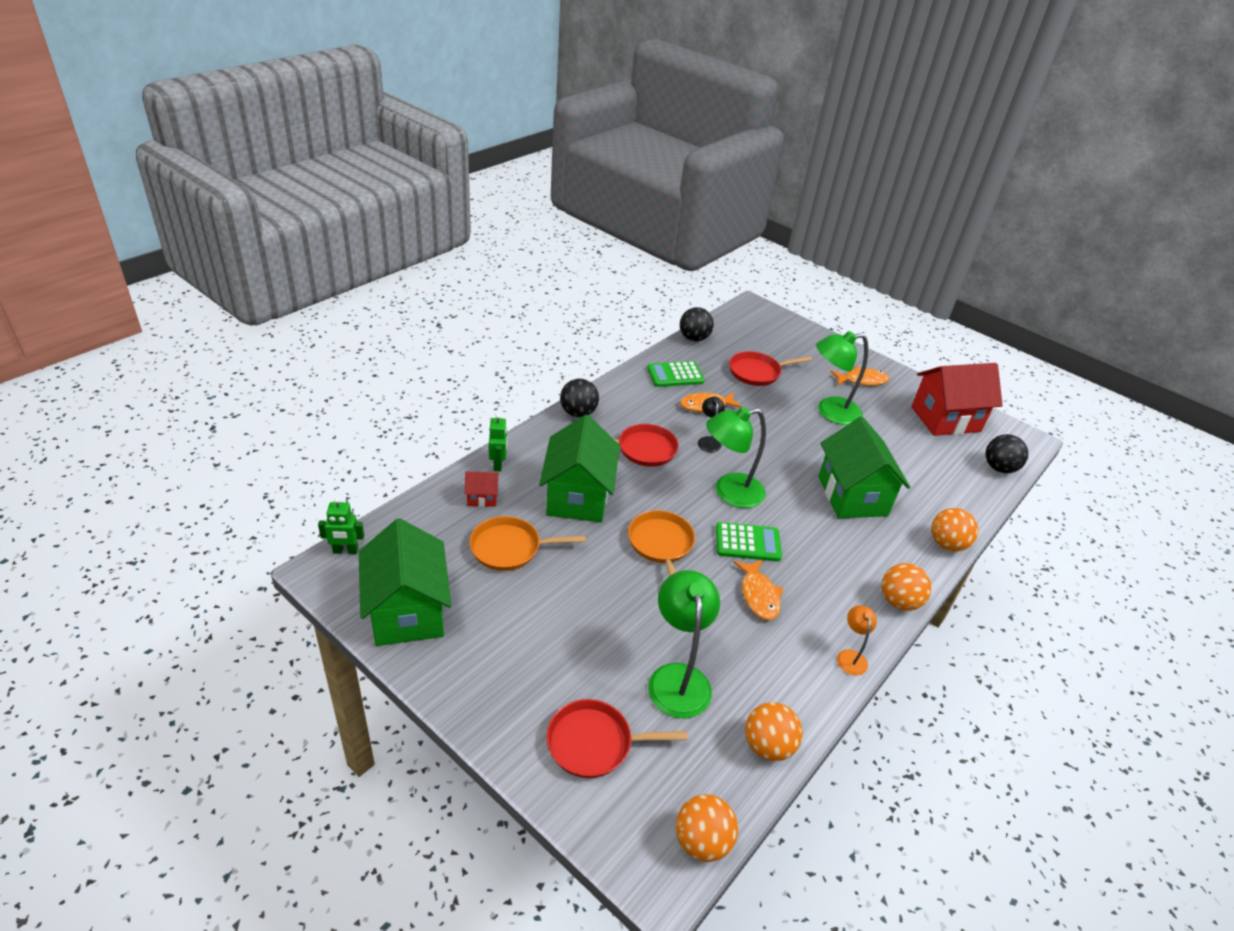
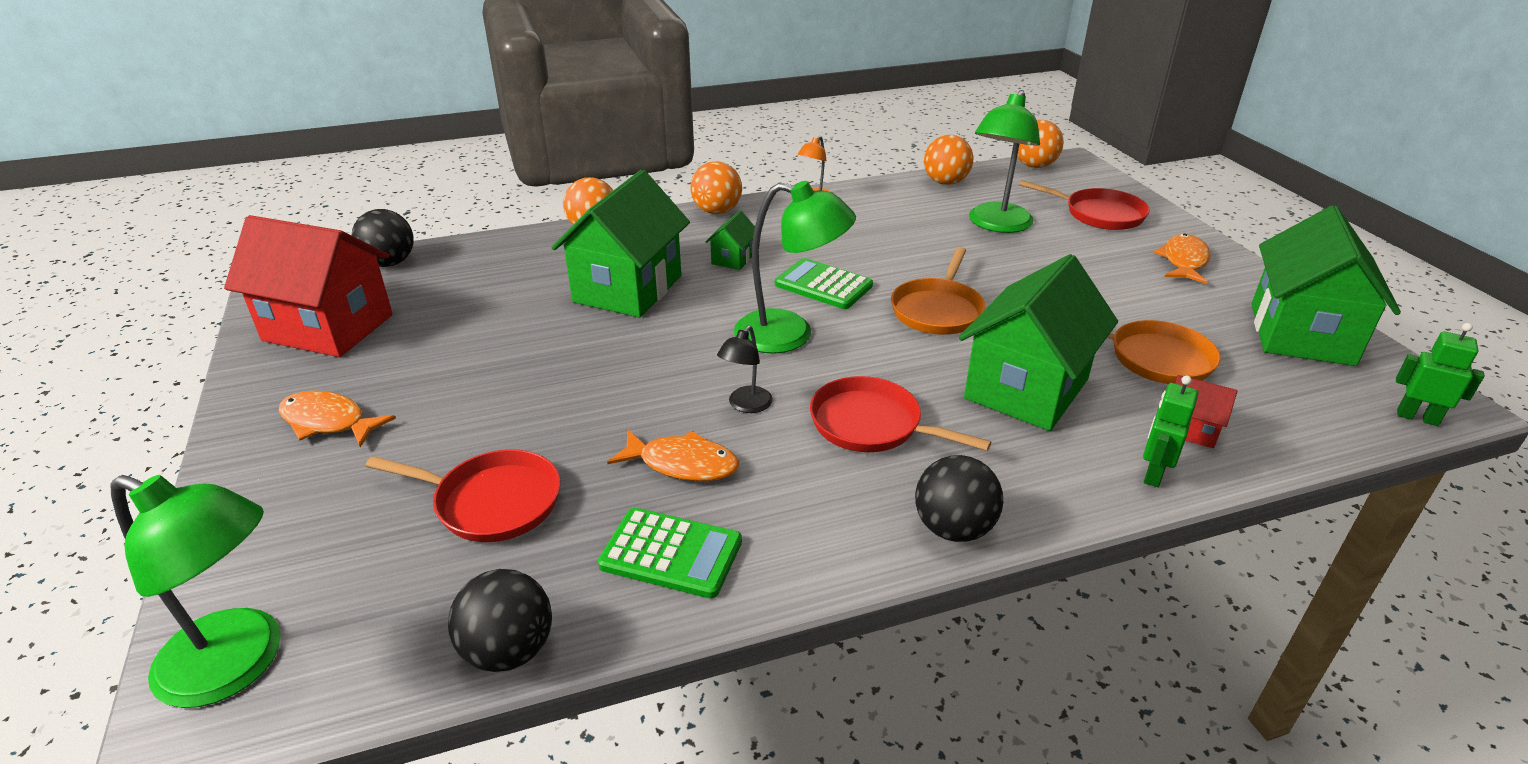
camera: 145 degrees left, 5 degrees down
(759, 595) = (859, 248): orange fish -> orange fish (1183, 261)
(827, 547) = (733, 259): none -> green house
(830, 412) = (481, 389): green lamp -> green lamp (239, 665)

